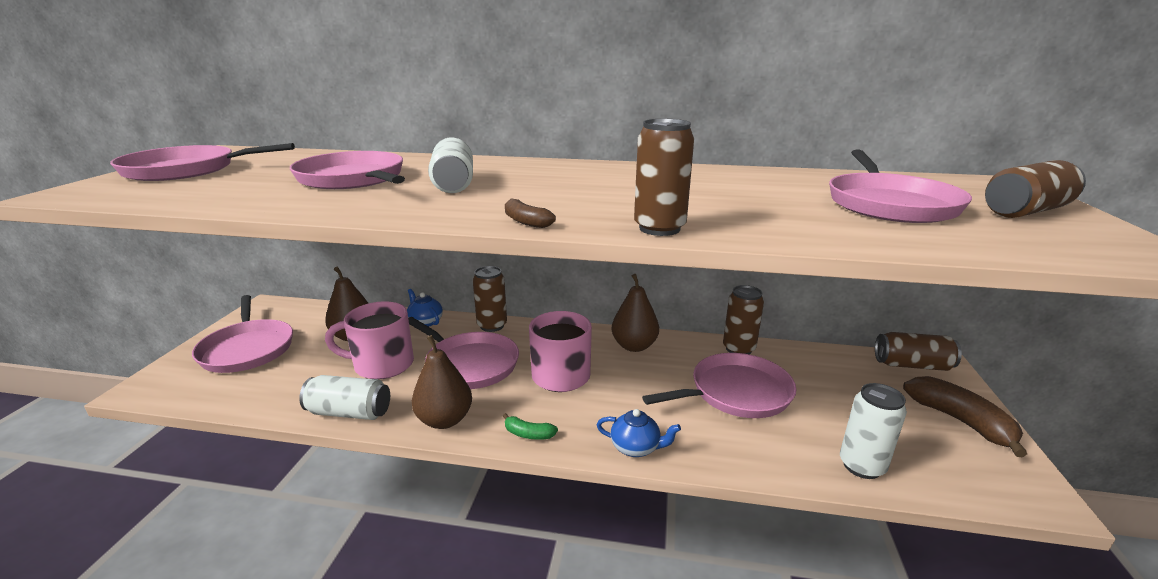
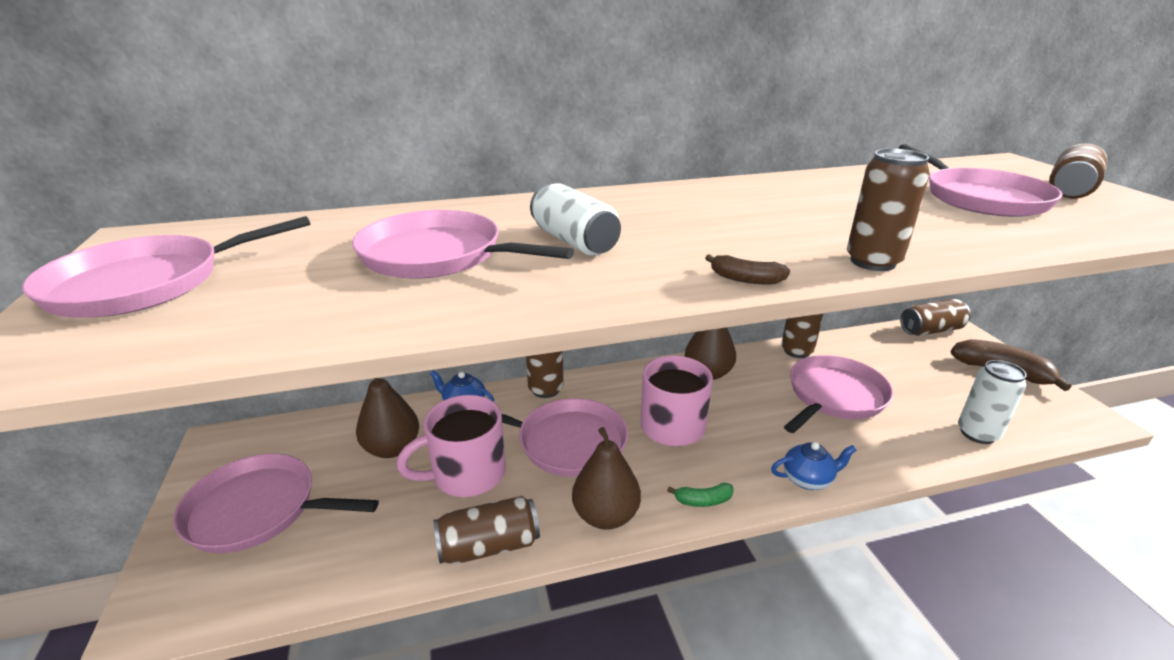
camera: 25 degrees left, 5 degrees up
(247, 349) = (258, 510): pink pan -> pink pan turned 150 degrees clockwise
(349, 412) = (489, 546): white can -> brown can

